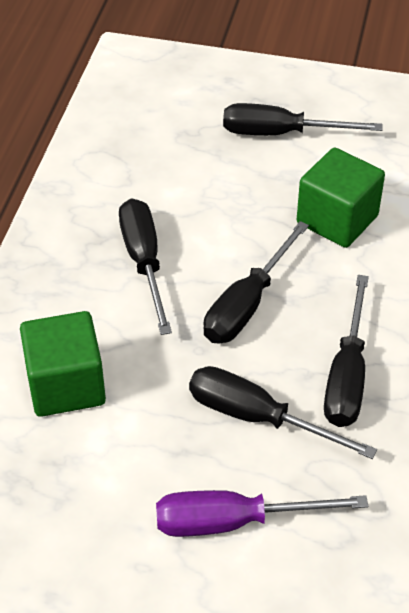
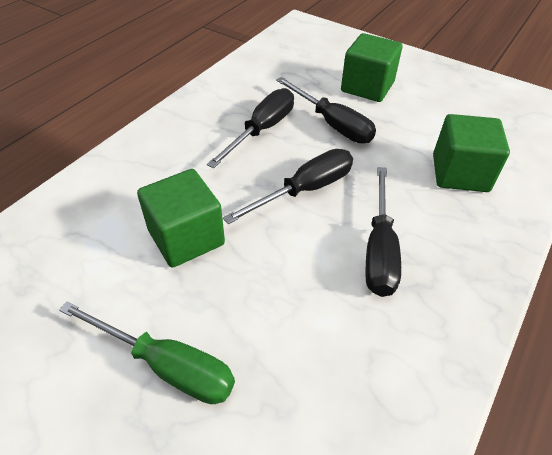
camera: 160 degrees left, 0 degrees up
(234, 521) = (367, 87): purple screwdriver -> green cube
(281, 133) = (166, 366): black screwdriver -> green screwdriver

